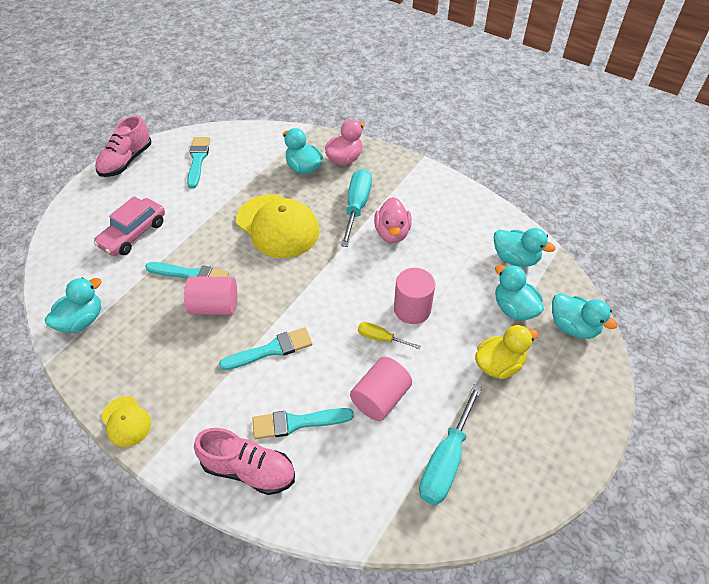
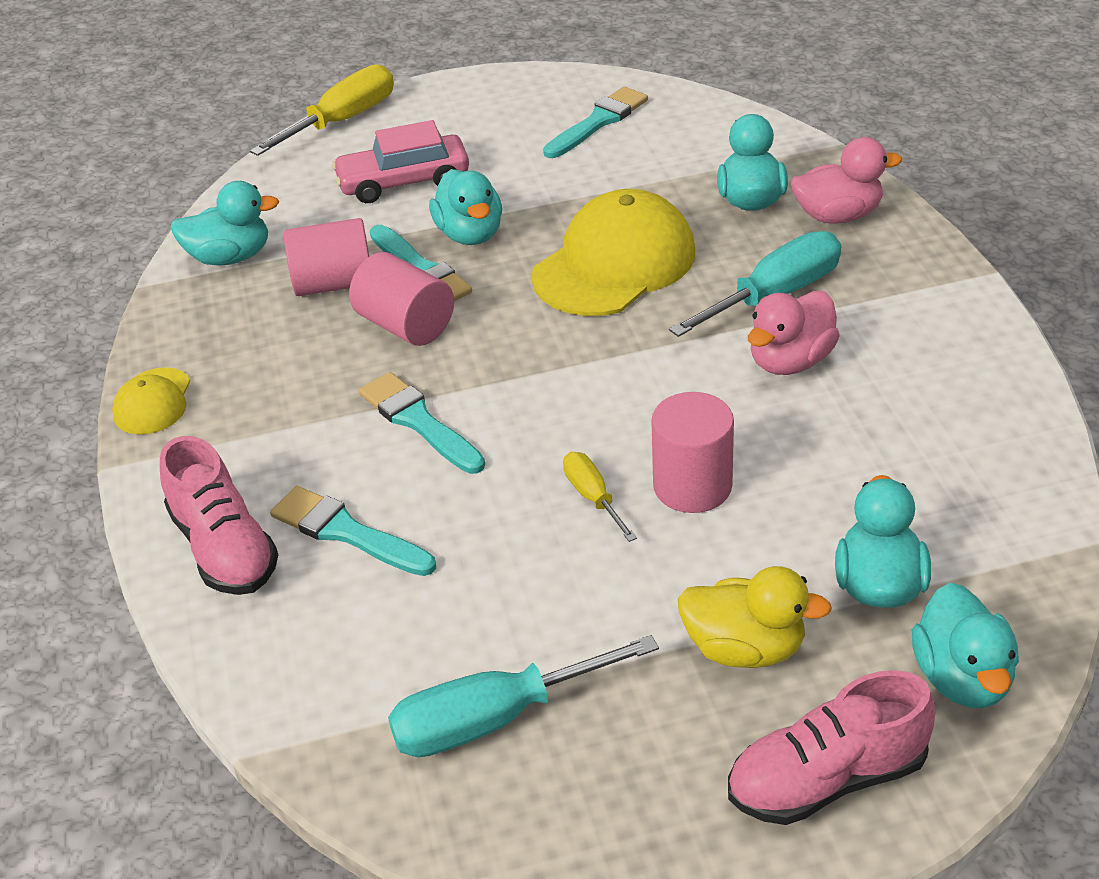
camera: 45 degrees right, 10 degrees down
(63, 216) = (342, 121): none -> yellow screwdriver
(126, 161) = (496, 84): pink shoe -> pink shoe (827, 779)
(271, 349) = (418, 421): turquoise brush -> turquoise brush turned 150 degrees counterclockwise
(277, 226) = (614, 264): yellow cap -> yellow cap turned 135 degrees counterclockwise
(380, 398) = (497, 575): pink cylinder -> pink cylinder (334, 284)
(515, 258) = (980, 512): turquoise duck -> turquoise duck (470, 234)

